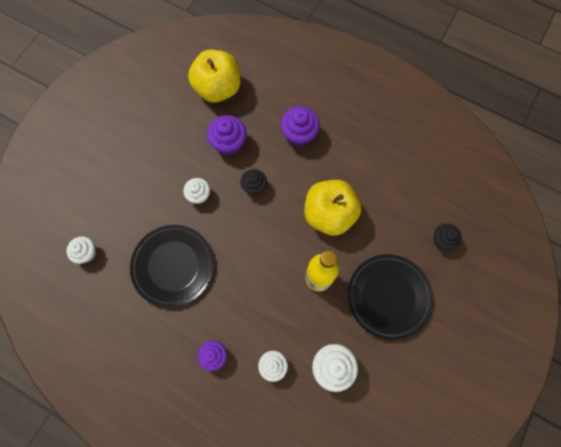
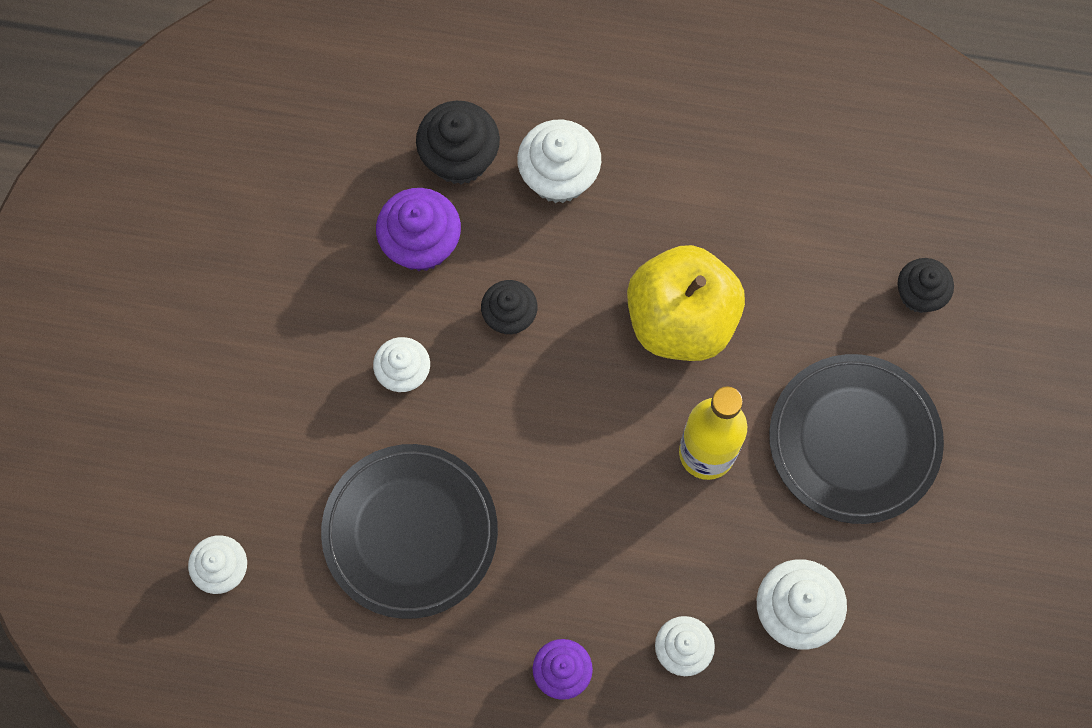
camera: 20 degrees left, 0 degrees up
(218, 88) = (351, 135): yellow apple -> none
(259, 113) = (460, 158): none -> black cupcake
(299, 134) = (559, 176): purple cupcake -> white cupcake

